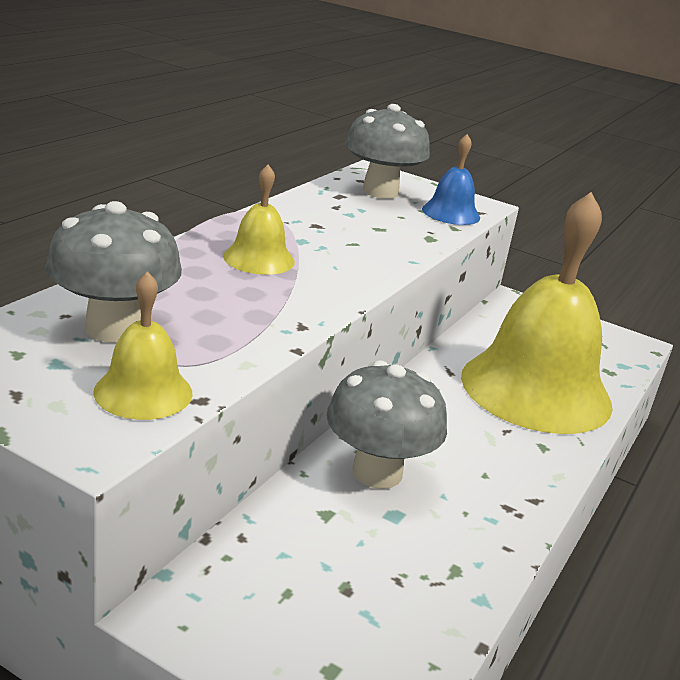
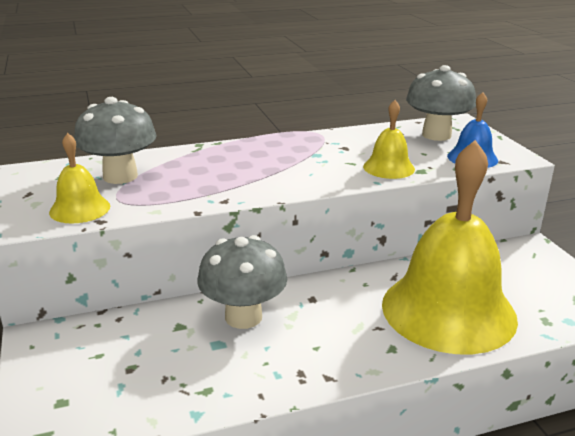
camera: 45 degrees right, 0 degrees up
(259, 259) = (266, 159): yellow bell -> yellow bell (388, 167)

